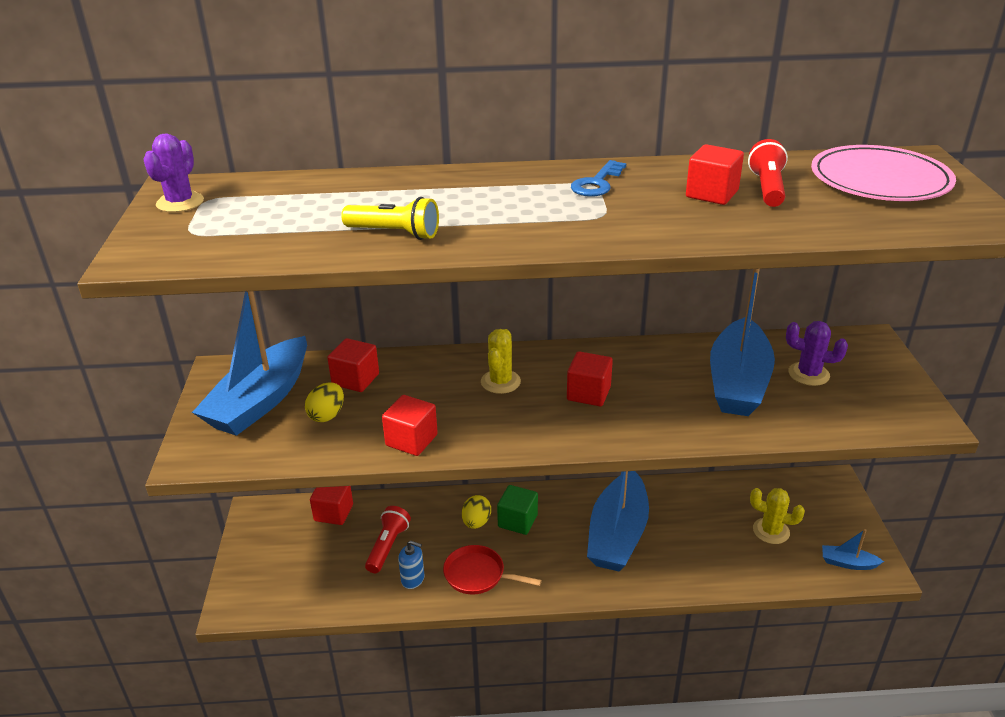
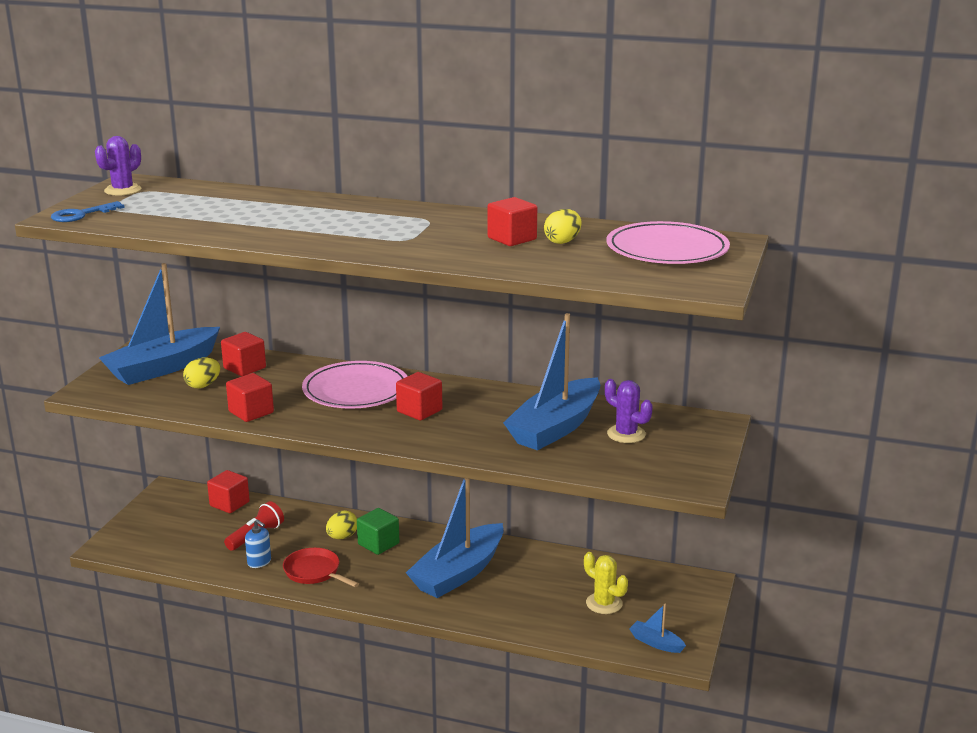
camera: 20 degrees right, 10 degrees down
(395, 233) = (244, 228): yellow flashlight -> none
(500, 382) = (356, 390): yellow cactus -> pink plate
(597, 183) = (433, 220): blue key -> blue key (81, 215)
(767, 188) = (562, 241): red flashlight -> yellow egg

